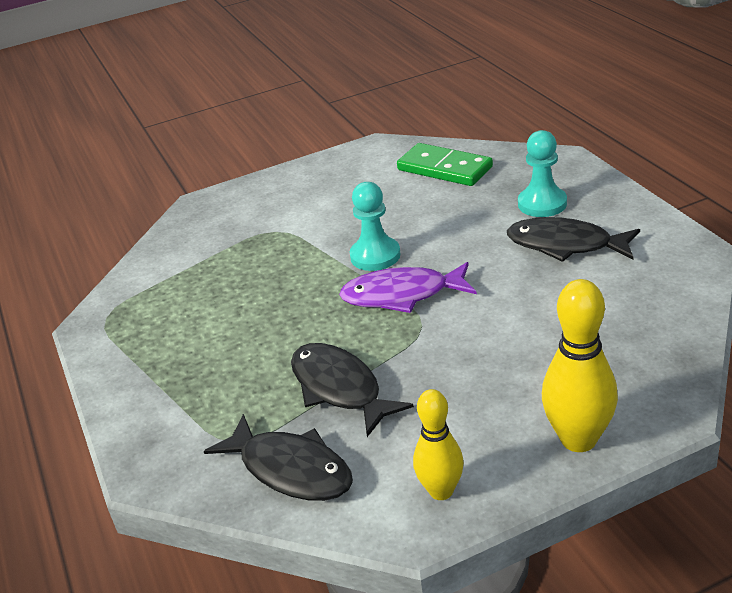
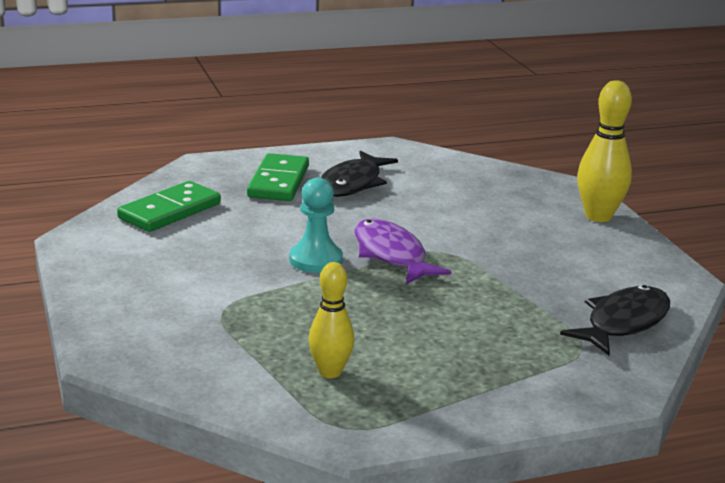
camera: 90 degrees left, 10 degrees down
(339, 388) = (521, 294): black fish -> none
(402, 295) = (391, 255): purple fish -> purple fish turned 150 degrees clockwise
(441, 491) = (648, 266): yellow bowling pin -> yellow bowling pin (330, 372)
(542, 204) = (278, 182): turquoise pawn -> green domino

